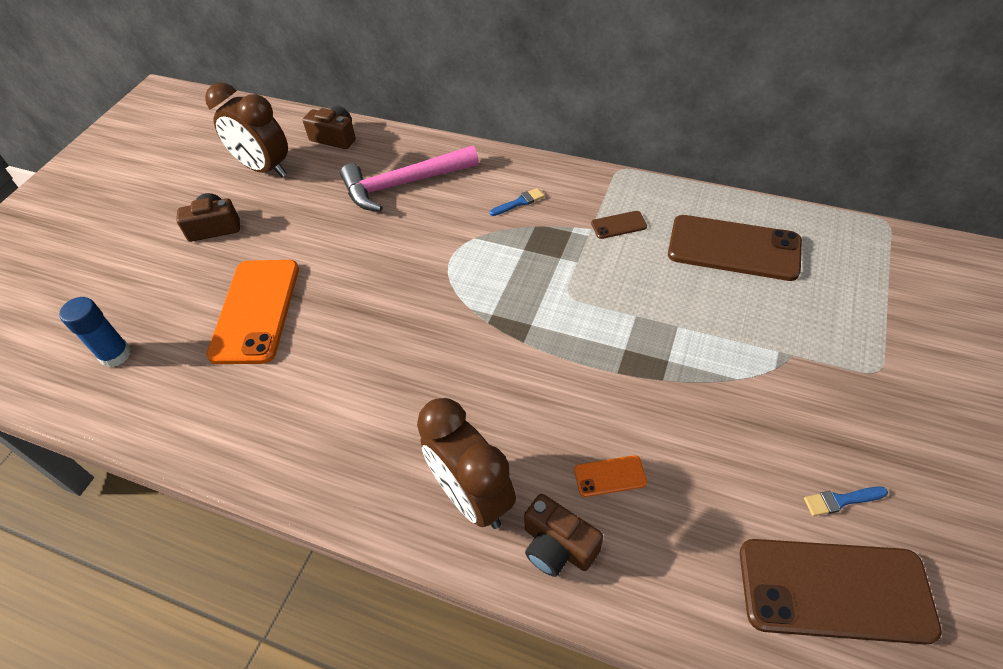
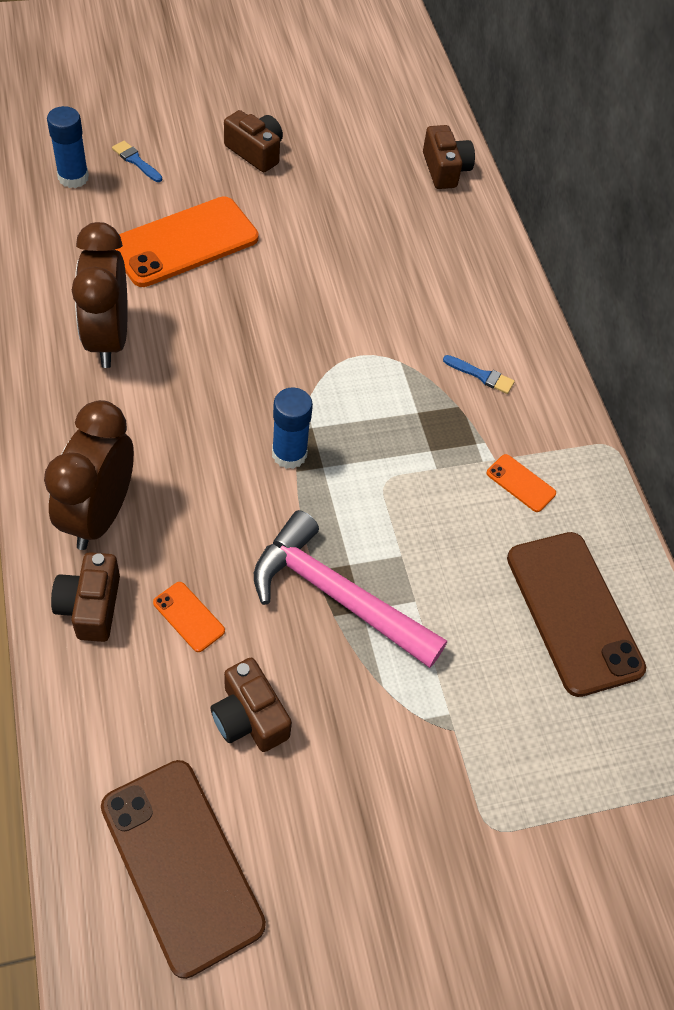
camera: 45 degrees right, 5 degrees up
(264, 168) = (357, 141): brown clock -> brown clock (108, 339)
(404, 184) = (426, 263): pink hammer -> pink hammer (337, 596)
(505, 339) = (289, 454): none -> blue glue stick
(618, 225) = (520, 483): brown phone -> orange phone
(722, 477) = (249, 717): none -> brown camera
(841, 500) = (290, 840): blue brush -> blue brush (136, 161)

